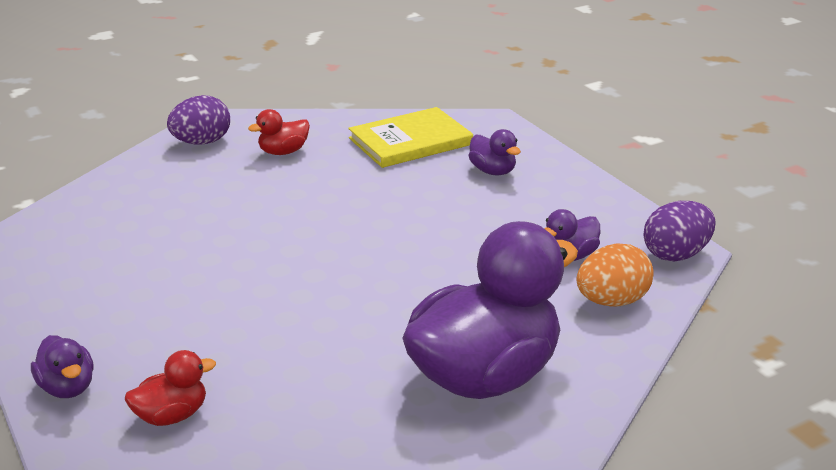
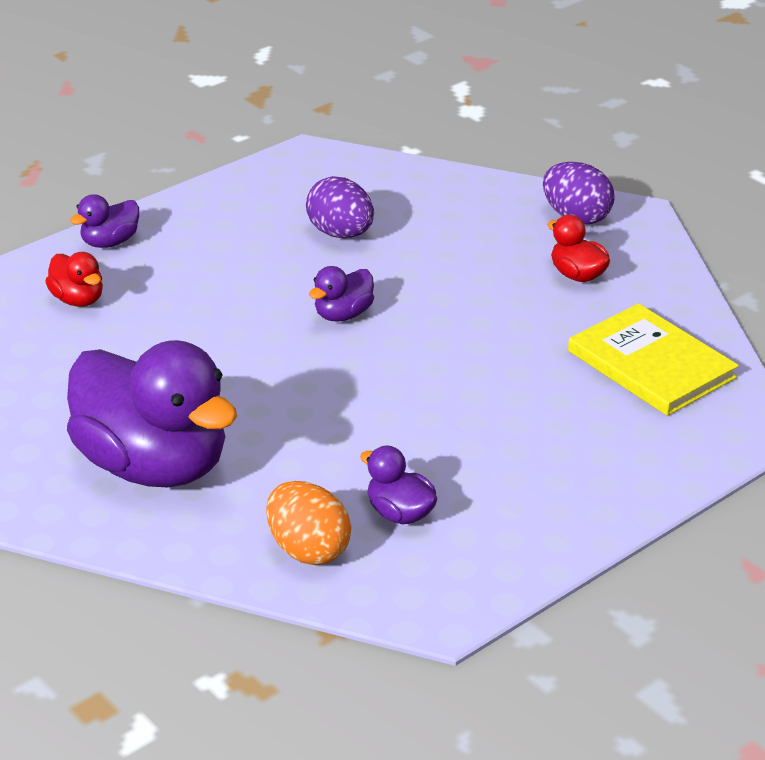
camera: 80 degrees right, 5 degrees up
(493, 171) = (596, 439): purple duck -> purple duck (343, 315)
(676, 254) = (429, 604): purple egg -> purple egg (341, 234)

